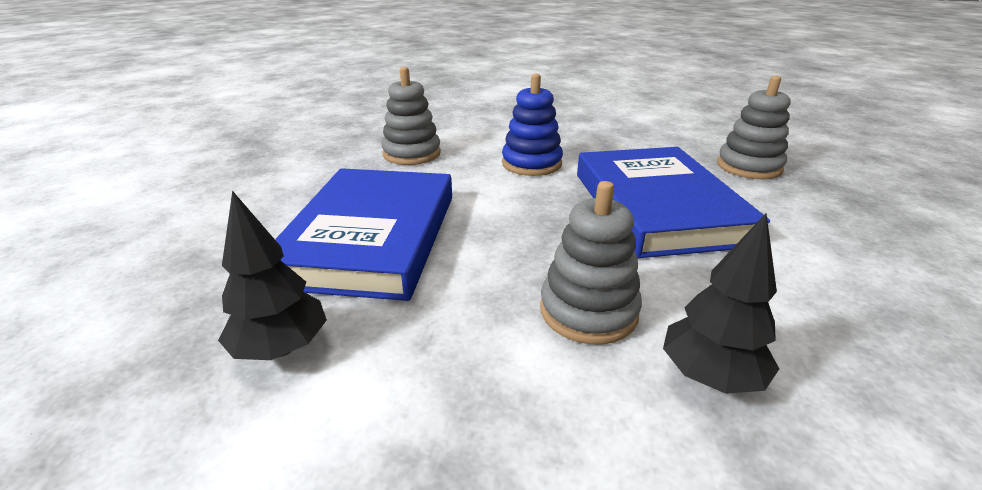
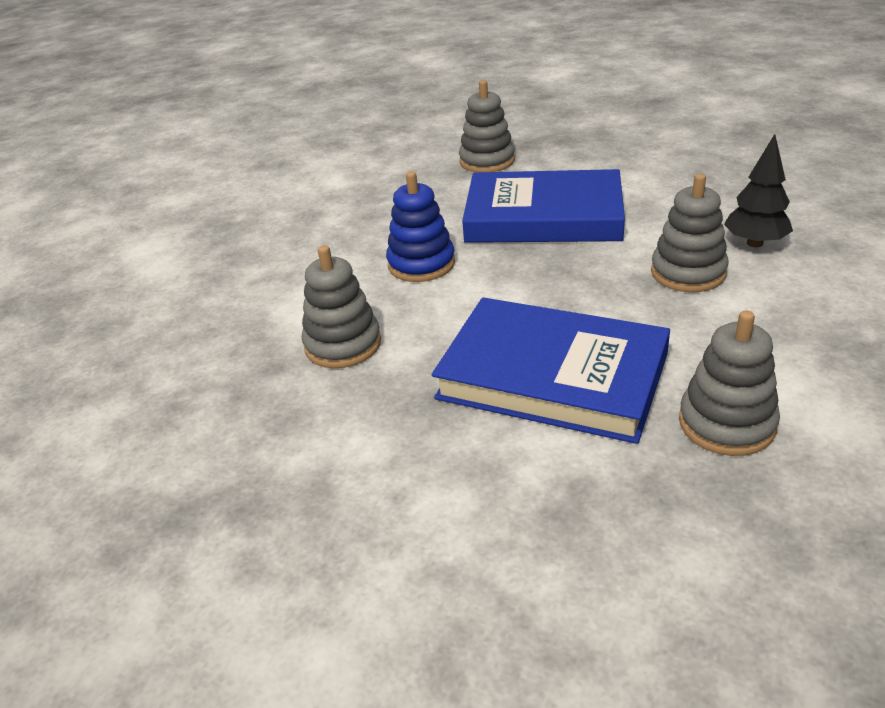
camera: 70 degrees left, 5 degrees up
(281, 348) = (726, 423): black tree -> grey stacking toy

